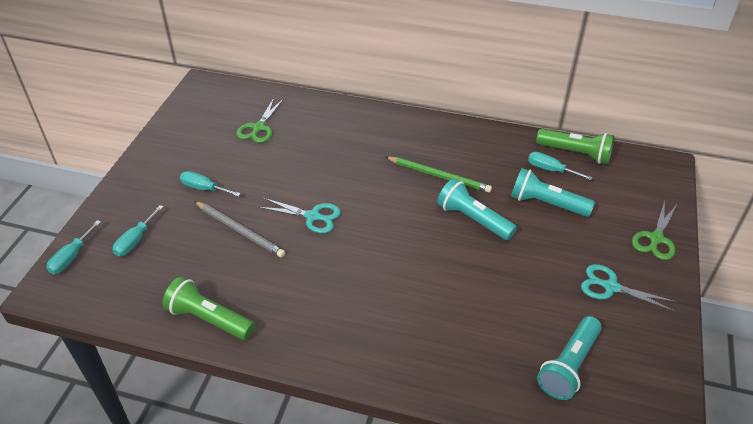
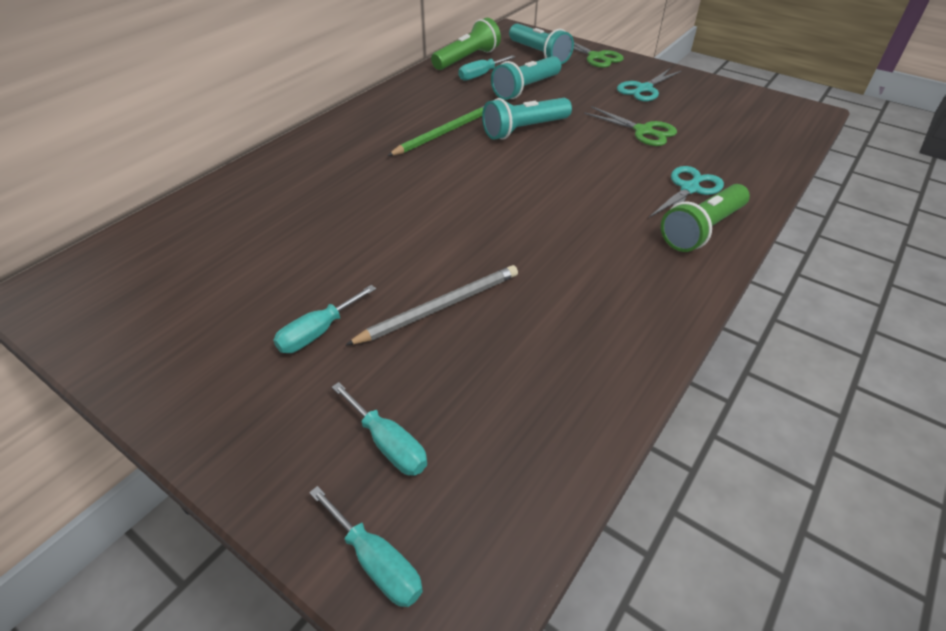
camera: 70 degrees left, 0 degrees up
(209, 319) = (605, 369): green flashlight -> green flashlight (702, 230)
(259, 128) = (224, 248): green scissors -> green scissors (643, 131)
(312, 216) = (452, 235): turquoise scissors -> turquoise scissors (689, 189)
(568, 366) = (729, 130): turquoise flashlight -> turquoise flashlight (539, 54)

